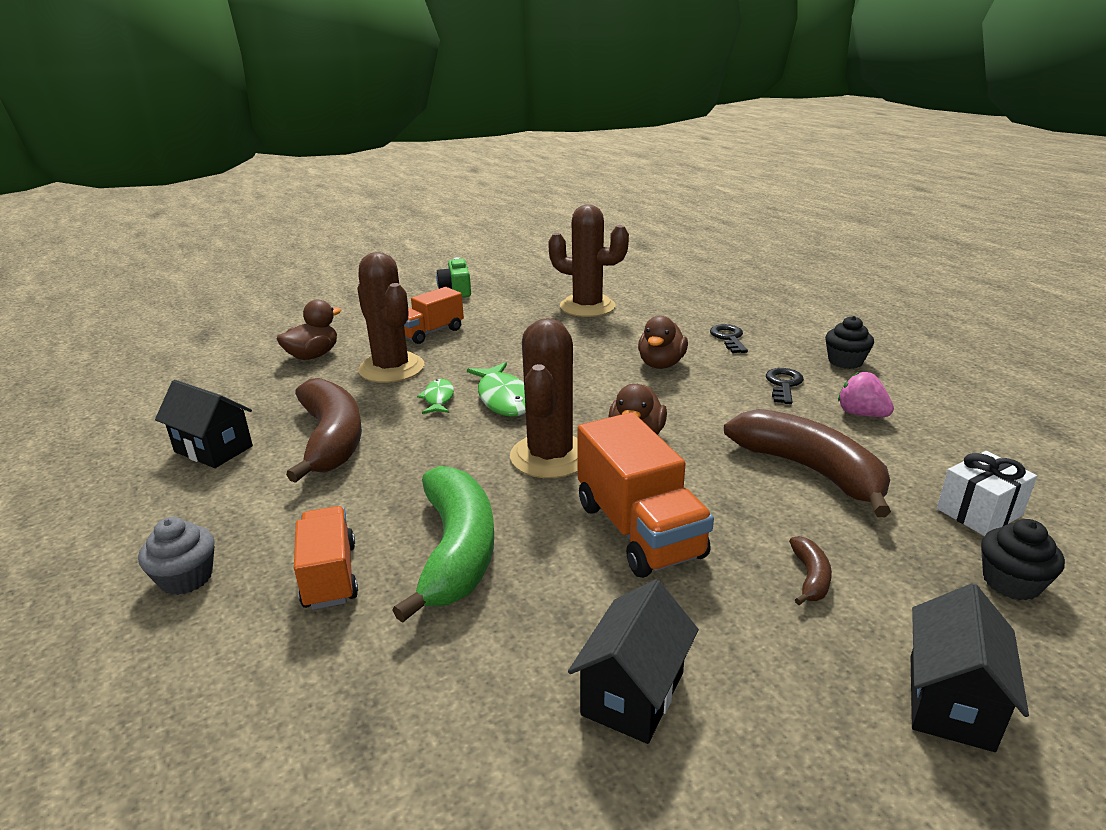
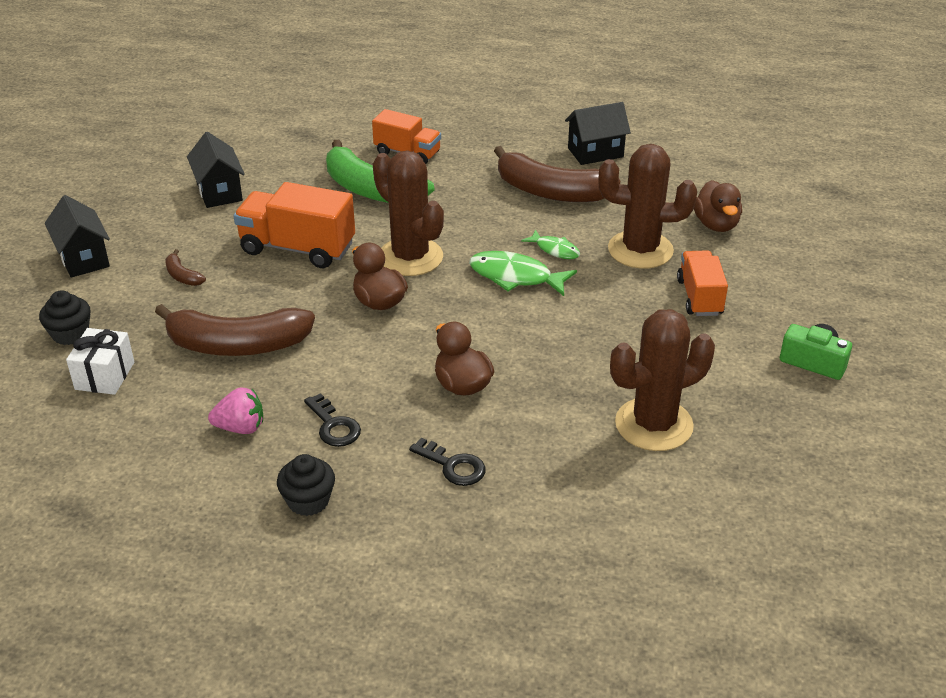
camera: 130 degrees right, 10 degrees up
(186, 578) = (463, 121): grey cupcake -> none

